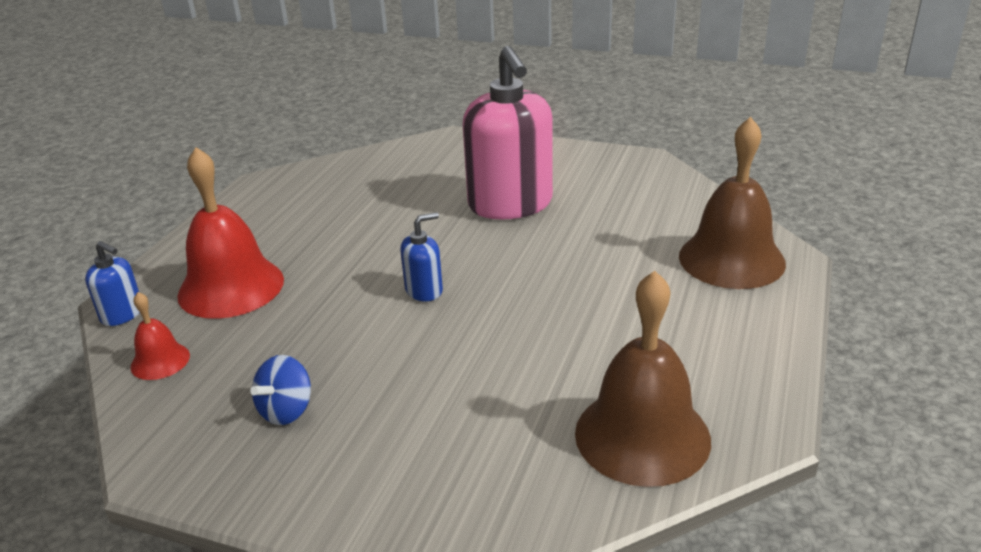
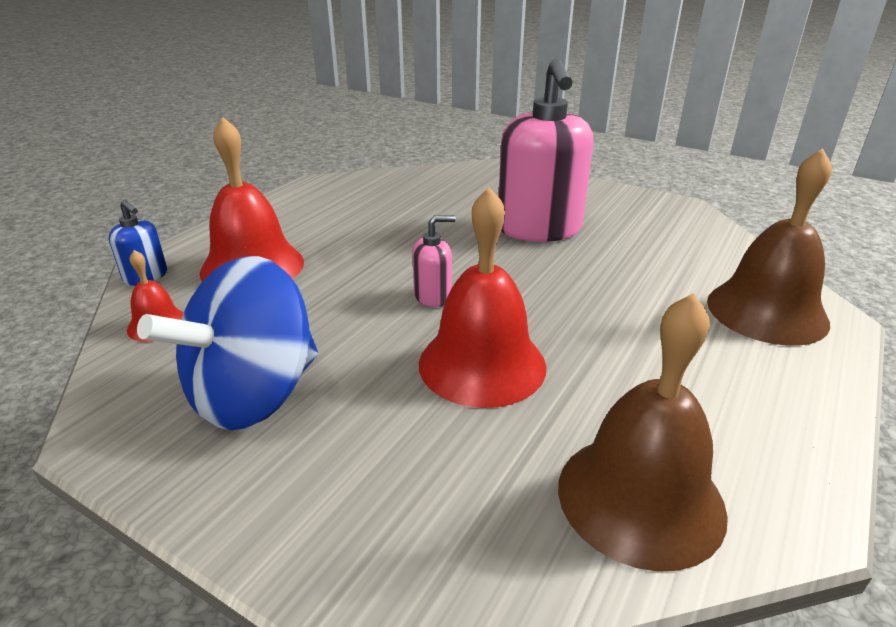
camera: 10 degrees right, 0 degrees up
(286, 410) = (254, 395): blue spinning top -> blue spinning top, size x2.23
(424, 290) = (433, 296): blue soap dispenser -> pink soap dispenser
(487, 348) = (482, 364): none -> red bell

